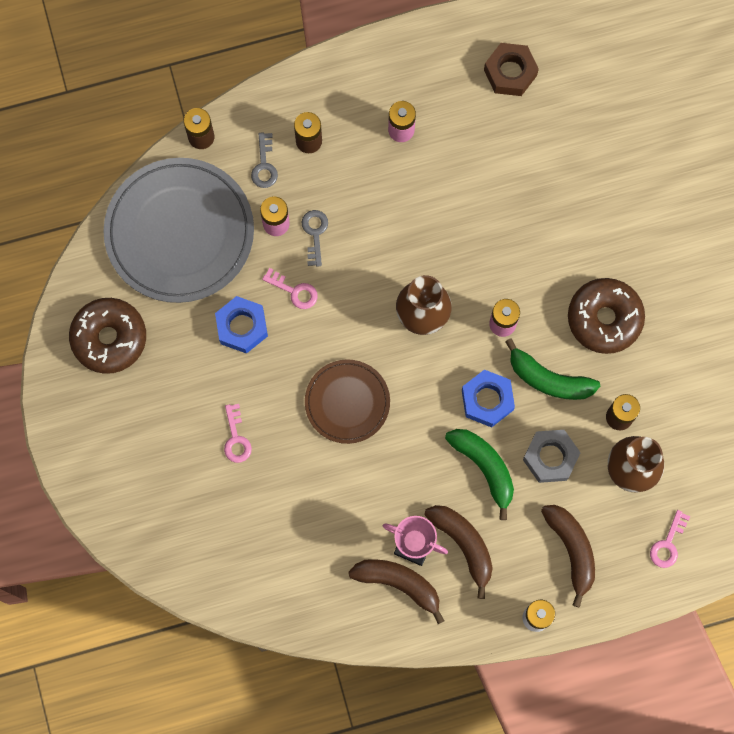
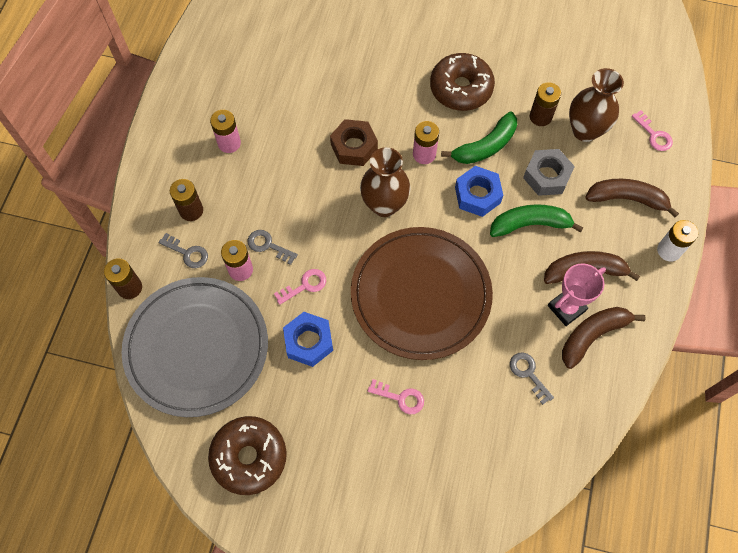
camera: 60 degrees left, 10 degrees down
(325, 542) = (528, 374): none -> grey key
(347, 402) = (420, 295): brown plate -> brown plate, size x1.79
(510, 72) = (238, 52): brown nut -> brown nut (354, 147)

